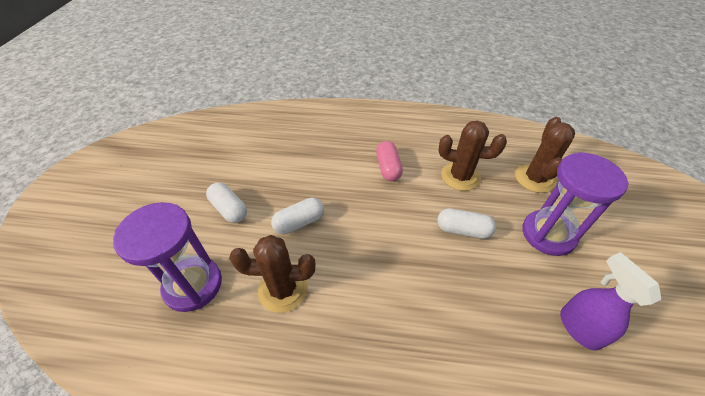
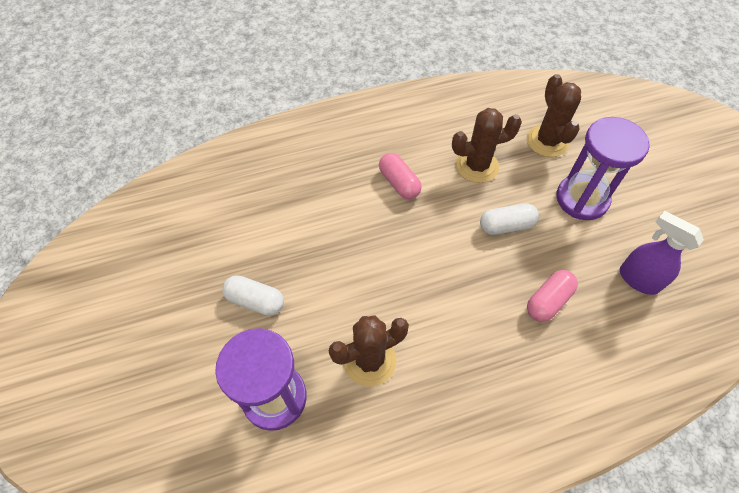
camera: 25 degrees left, 10 degrees up
(299, 222) = (342, 284): white capsule -> none
(471, 309) = (548, 301): none -> pink capsule

